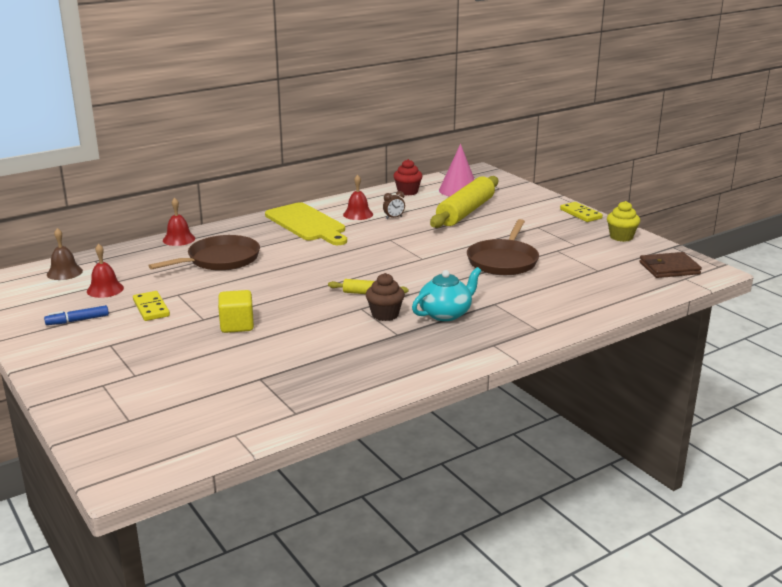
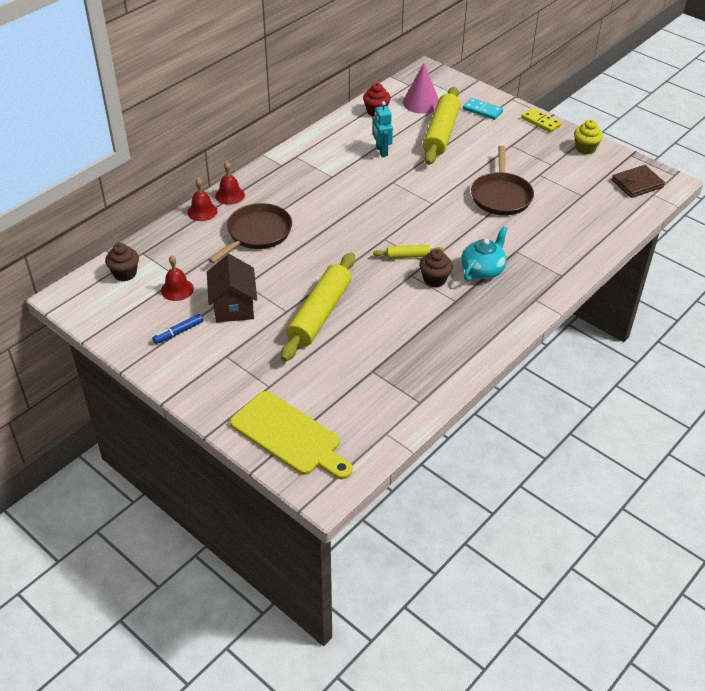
camera: 15 degrees left, 20 degrees up
(64, 272) = (125, 273): brown bell -> brown cupcake
(151, 308) = (233, 306): yellow domino -> brown house
(237, 325) = (319, 314): yellow cube -> yellow rolling pin
(307, 224) = (308, 172): yellow cutting board -> yellow cutting board (289, 436)
(358, 214) = (347, 151): red bell -> red bell (230, 195)
(394, 218) = (381, 151): brown clock -> turquoise robot
(520, 201) = (482, 111): none -> turquoise domino

